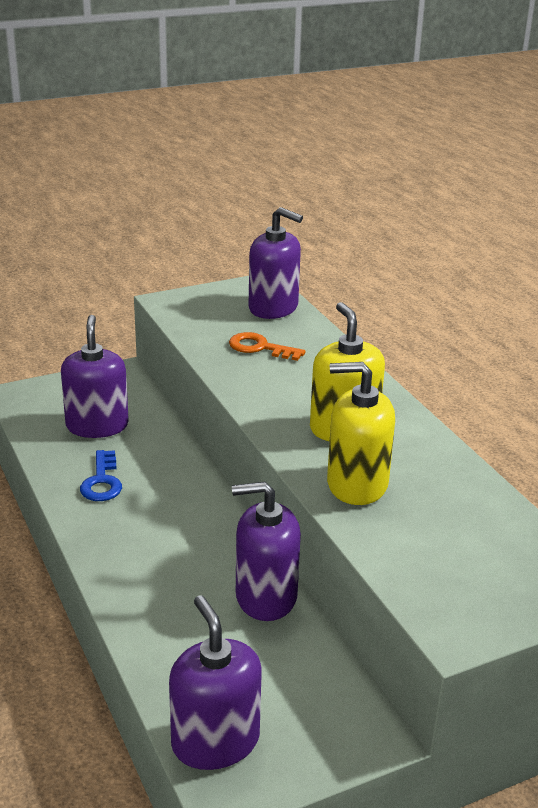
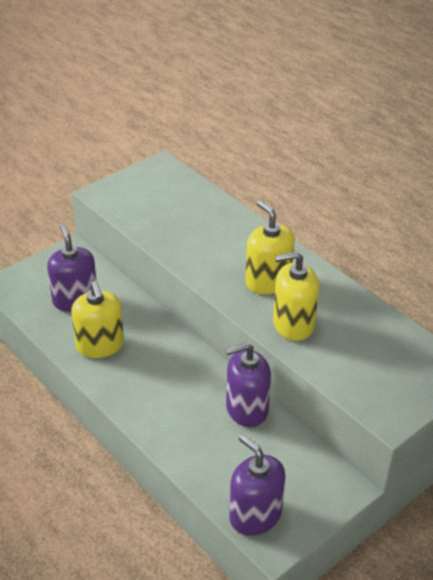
camera: 15 degrees left, 10 degrees up
(102, 481) = (100, 345): blue key -> yellow soap dispenser
(260, 348) = (184, 223): orange key -> none
(273, 308) = (178, 185): purple soap dispenser -> none

